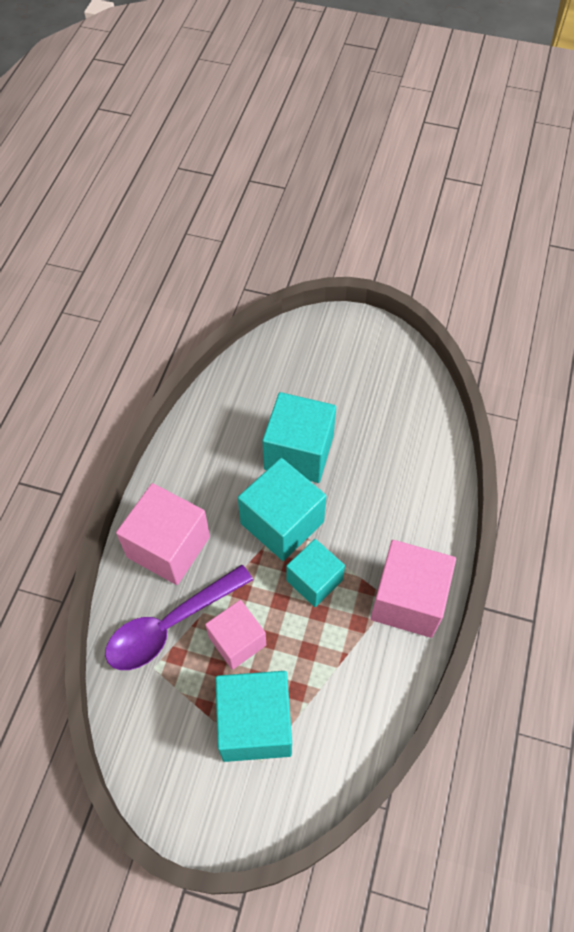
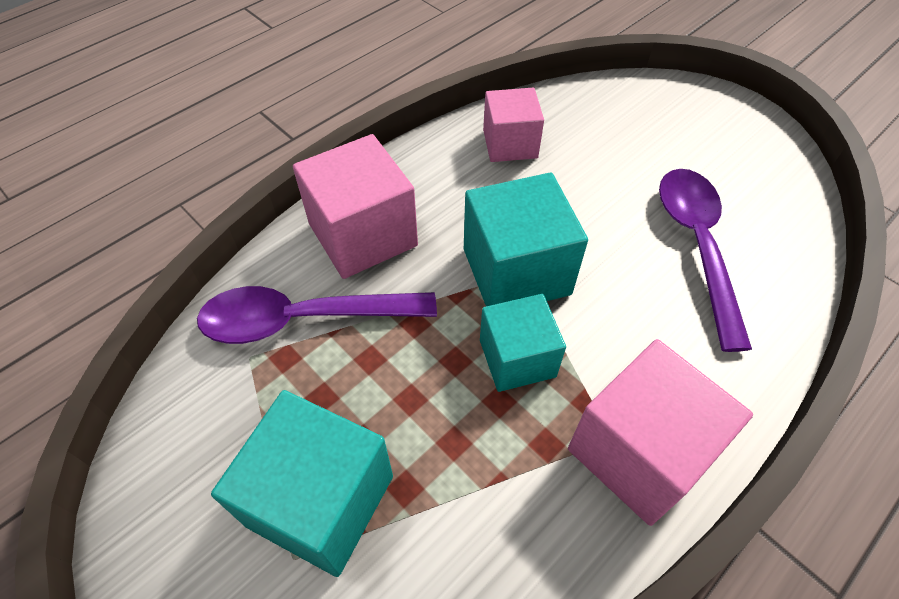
camera: 30 degrees right, 5 degrees down
(237, 641) = (370, 380): pink cube -> pink cube (510, 144)
(299, 452) = (584, 206): turquoise cube -> none
(380, 449) = (697, 247): none -> purple spoon

